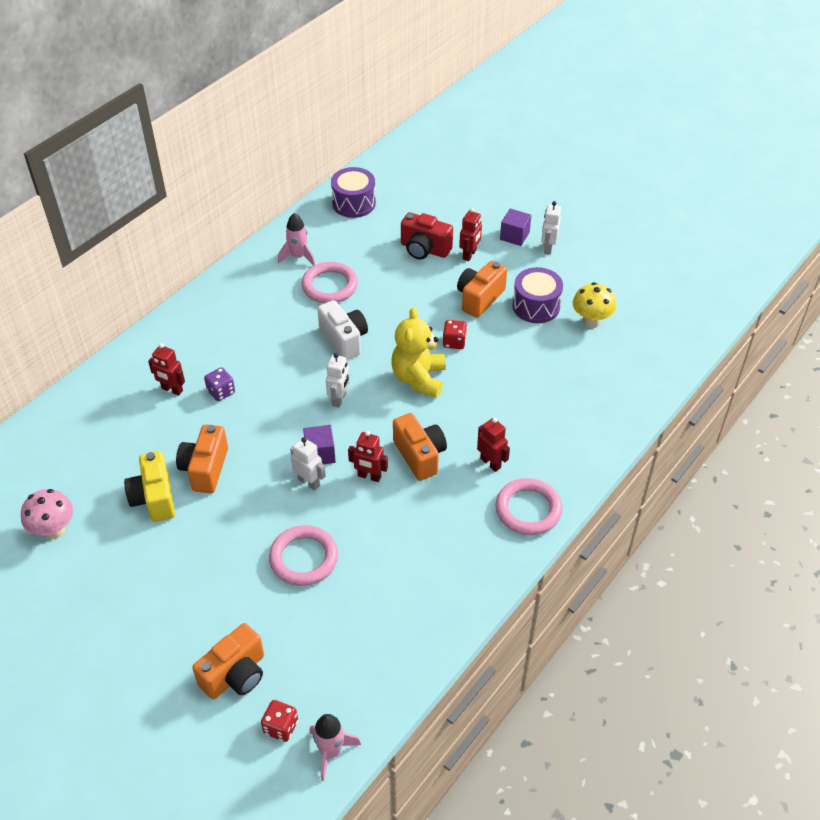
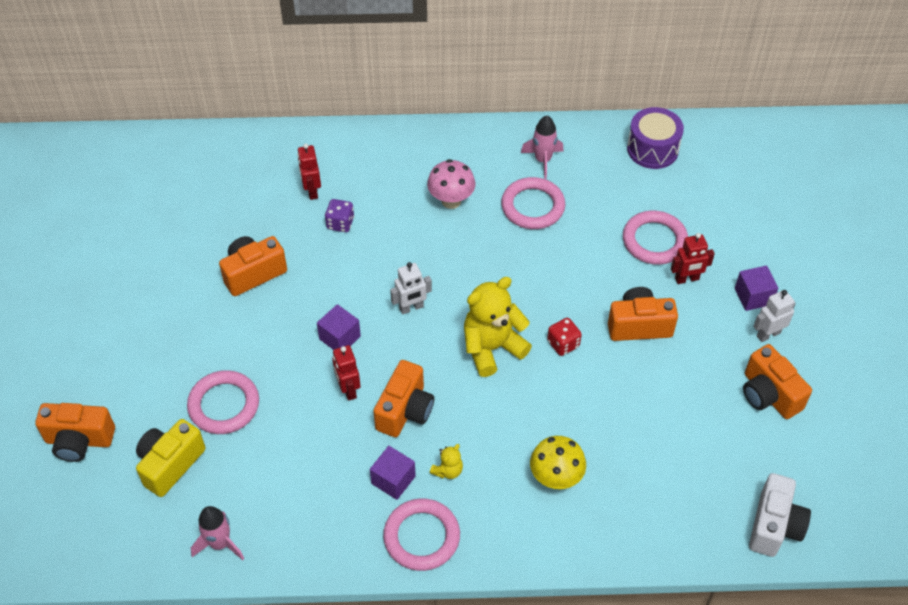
camera: 50 degrees right, 5 degrees up
(54, 530) = (115, 227): pink mushroom -> pink mushroom (451, 201)
(154, 498) = (196, 263): yellow camera -> yellow camera (170, 464)
(281, 727) = (55, 506): red dice -> none
(309, 482) = (303, 352): white robot -> none
(331, 751) = (59, 557): pink rocket -> pink rocket (220, 543)
(344, 340) = (481, 262): white camera -> white camera (774, 526)
(424, 249) = (654, 241): red camera -> pink ring
(468, 497) = (393, 480): none -> purple cube
(490, 463) = (448, 470): red robot -> yellow teddy bear
(536, 306) = (678, 376): purple drum -> none
(590, 276) = (768, 395): none -> orange camera
(591, 321) = (708, 436): yellow mushroom -> yellow mushroom (556, 478)

